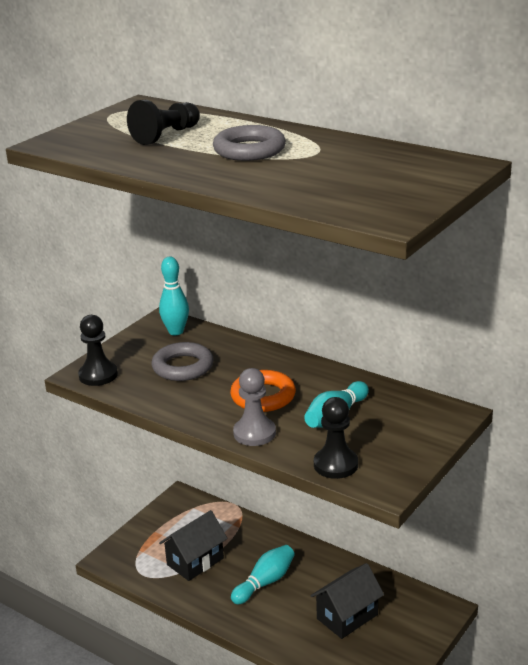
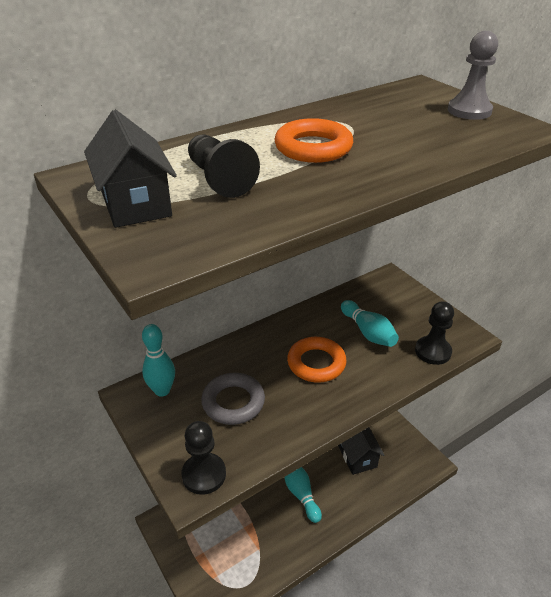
camera: 70 degrees left, 10 degrees up
(195, 561) = (252, 536): black house -> black house (135, 204)
(249, 150) = (313, 148): grey ring -> orange ring
(254, 433) = (370, 384): grey pawn -> grey pawn (469, 111)

